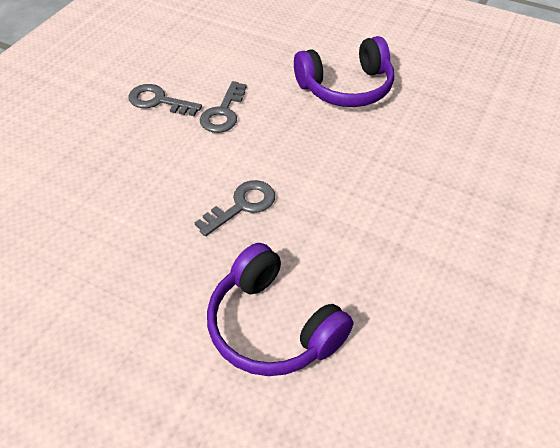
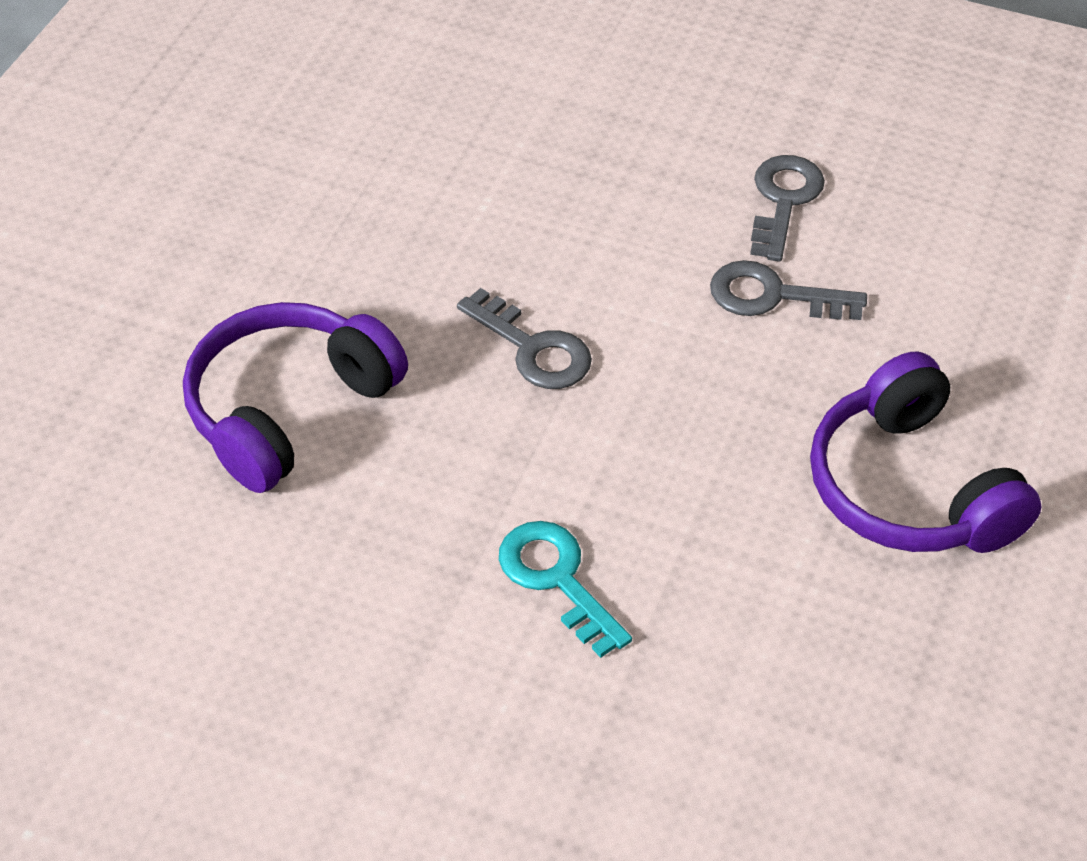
camera: 85 degrees right, 0 degrees up
(399, 208) = (557, 579): none -> turquoise key

